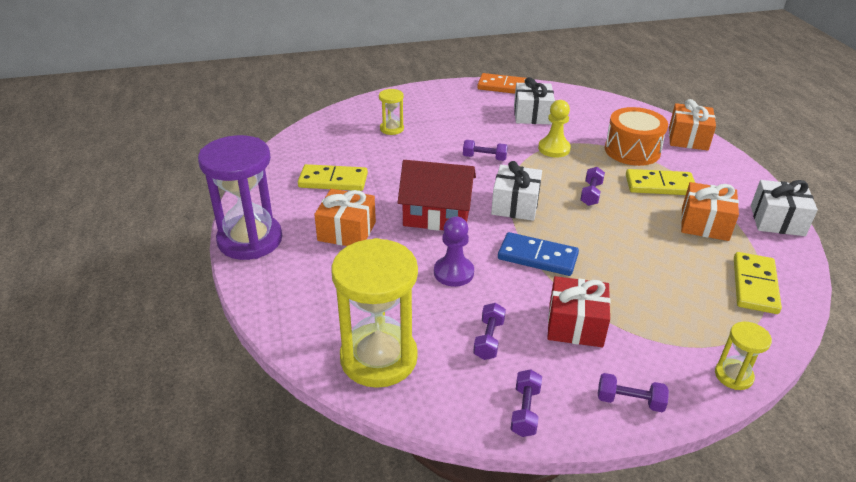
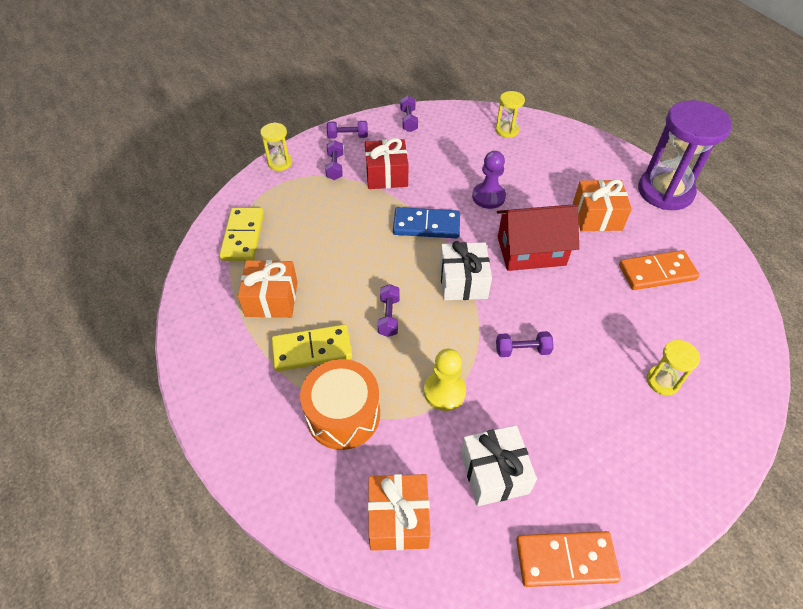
camera: 165 degrees right, 15 degrees up
(333, 181) = (657, 272): yellow domino -> orange domino
(378, 358) = (507, 130): yellow hourglass -> yellow hourglass, size x0.47
(488, 339) = (443, 154): purple dumbbell -> purple dumbbell (335, 167)
(688, 138) = (262, 468): orange gift -> orange gift (398, 519)
(777, 220) = (193, 322): white gift -> none

